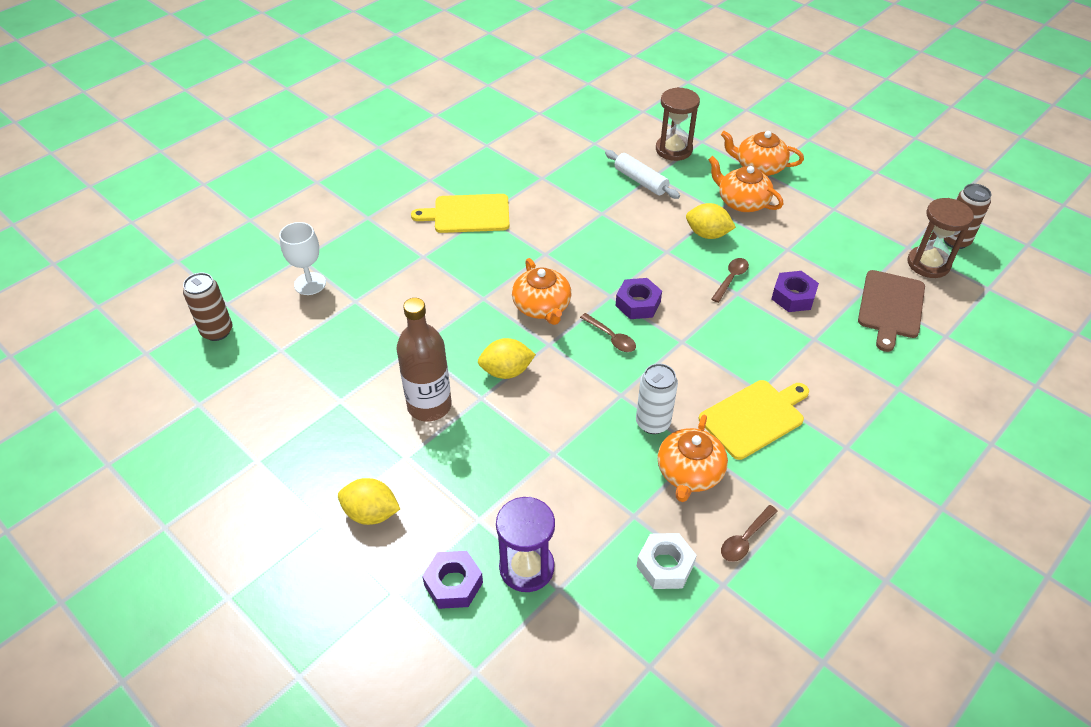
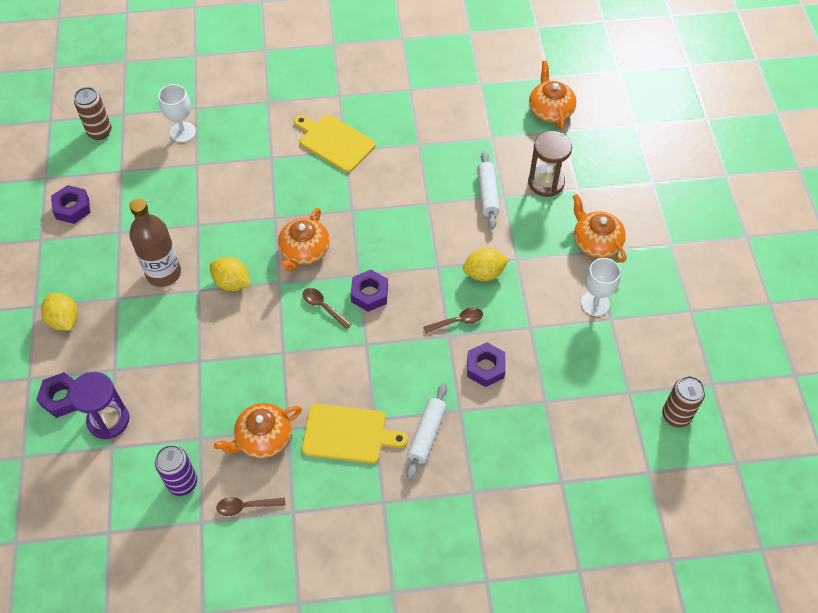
camera: 40 degrees right, 10 degrees up
(263, 411) = (72, 208): none -> purple nut
(611, 338) = (323, 307): brown spoon -> brown spoon turned 135 degrees clockwise
(653, 423) = (280, 387): white can -> none
(665, 565) = (182, 483): white nut -> purple can
(707, 234) = (484, 273): yellow lemon -> yellow lemon turned 75 degrees counterclockwise
(742, 202) = (544, 264): orange teapot -> orange teapot (550, 110)
(810, 205) = (595, 303): none -> white goblet
(813, 373) = (427, 434): none -> white rolling pin
(890, 307) = (549, 429): brown cutting board -> none
(928, 264) = (626, 418): brown hourglass -> none

